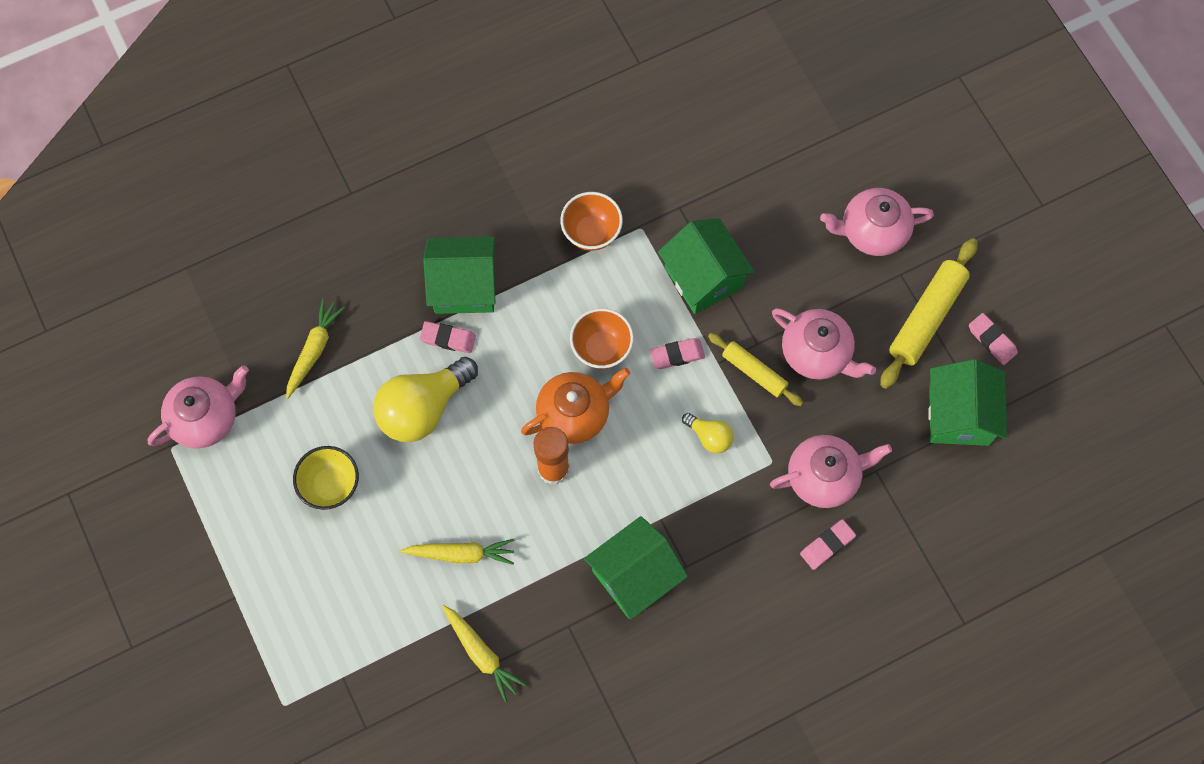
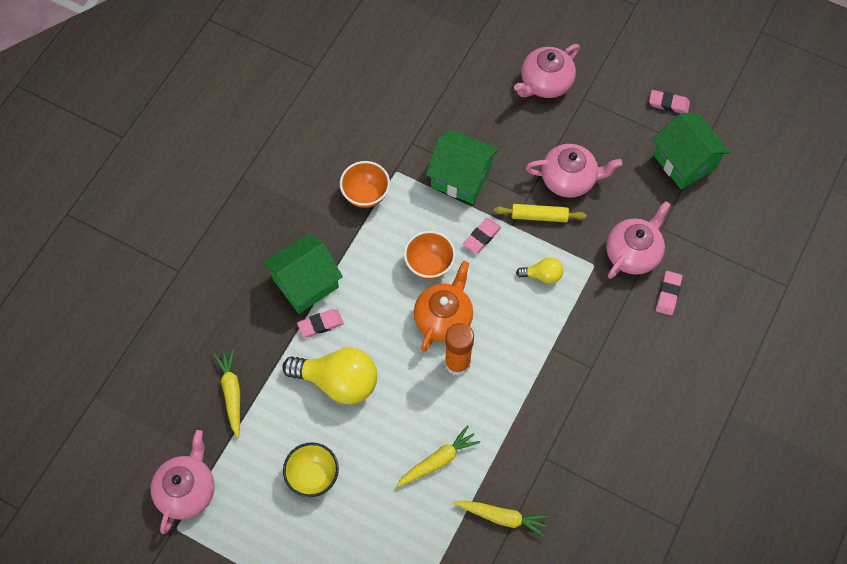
camera: 35 degrees left, 5 degrees down
(423, 408) = (338, 381): yellow light bulb -> yellow light bulb turned 90 degrees counterclockwise
(635, 576) = (563, 396): green house -> none
(927, 317) = (619, 115): yellow rolling pin -> none

